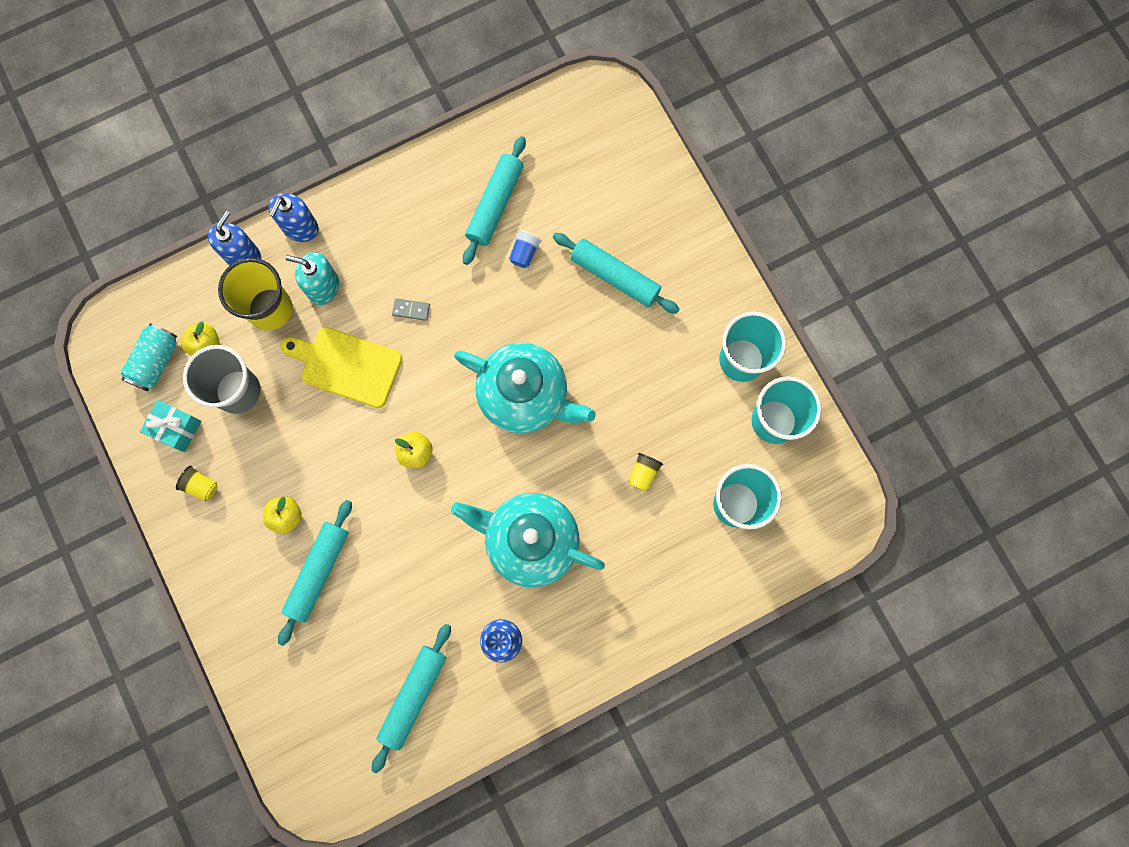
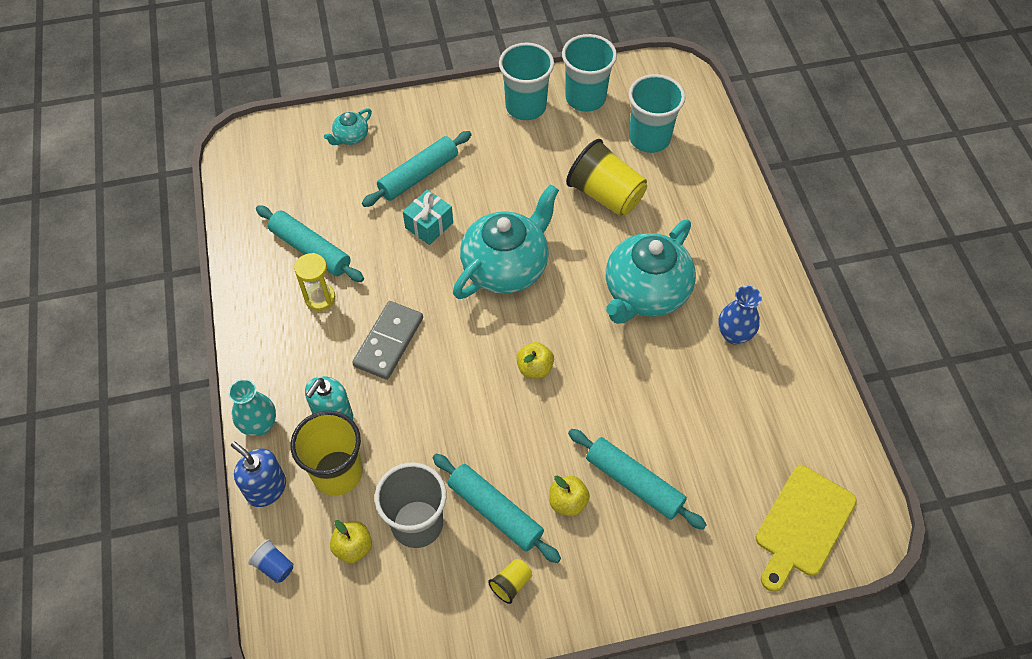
camera: 75 degrees left, 20 degrees down
(155, 361) = (352, 607): turquoise can -> none
(176, 429) = (438, 598): turquoise gift -> turquoise gift (429, 225)
(300, 227) = (259, 425): blue soap dispenser -> turquoise vase
(347, 365) = (425, 411): yellow cutting board -> yellow cutting board (802, 525)
(411, 310) = (388, 342): grey domino -> grey domino, size x2.16
(413, 696) = (775, 421): turquoise rolling pin -> turquoise rolling pin (495, 512)
(443, 232) = (320, 298): none -> yellow hourglass
(524, 253) = (368, 237): blue cup -> blue cup (274, 566)
(643, 473) = (605, 195): yellow cup -> yellow cup, size x2.23
(645, 194) = (351, 137): none -> turquoise teapot

